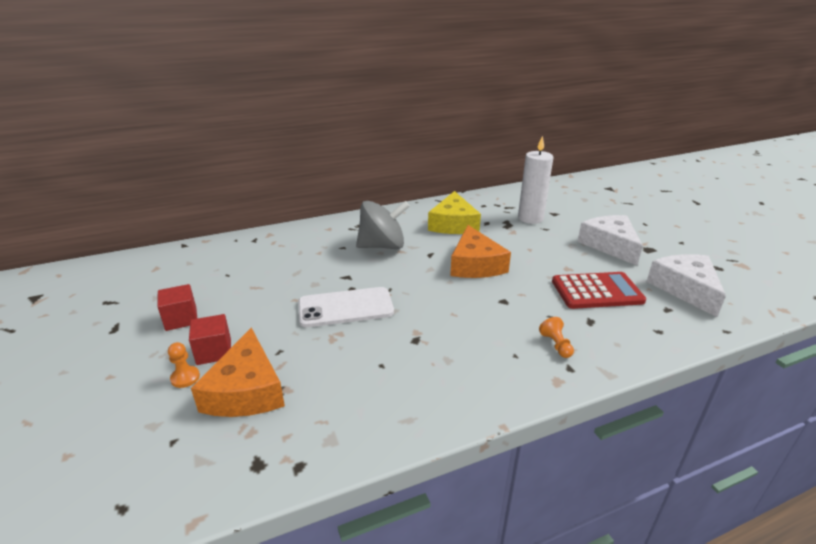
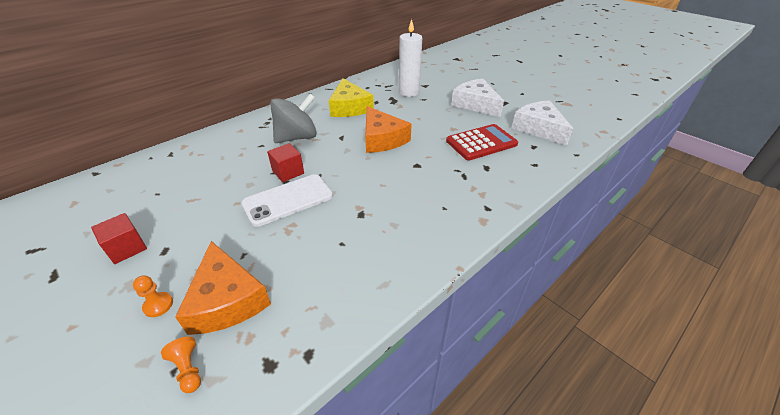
camera: 20 degrees left, 10 degrees up
(214, 351) = (177, 272): red cube -> red cube (288, 172)
(556, 345) = (470, 192): orange pawn -> orange pawn (188, 369)

